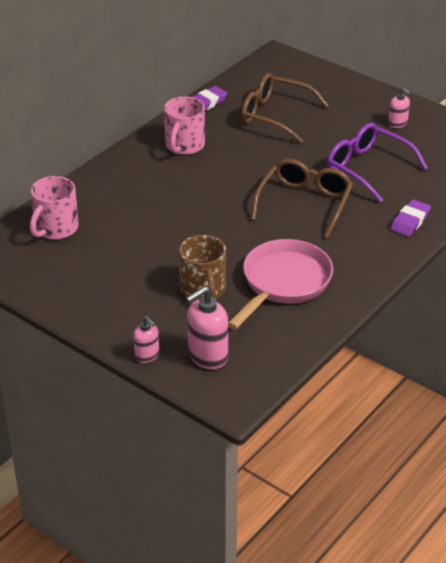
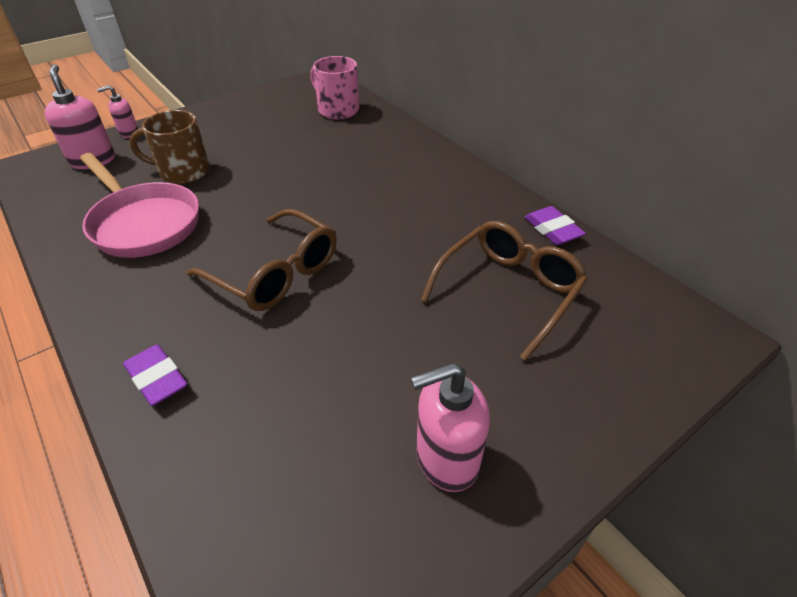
camera: 105 degrees right, 5 degrees up
(184, 145) = (451, 197): pink mug -> none
(367, 168) = (321, 366): purple glasses -> none
(398, 124) = (446, 459): pink soap dispenser -> pink soap dispenser, size x1.71

